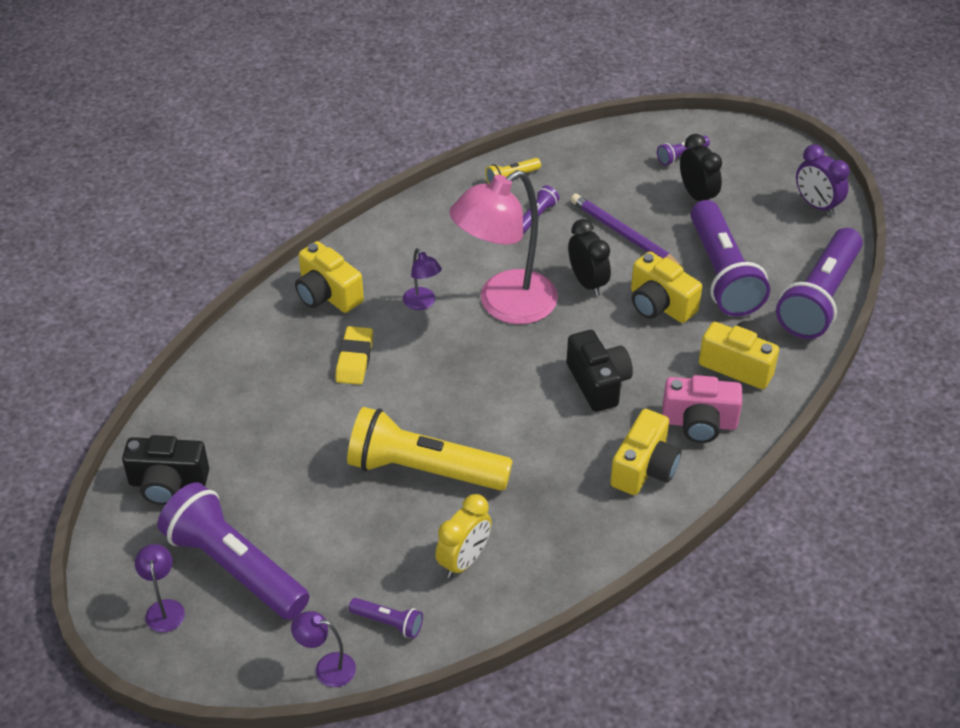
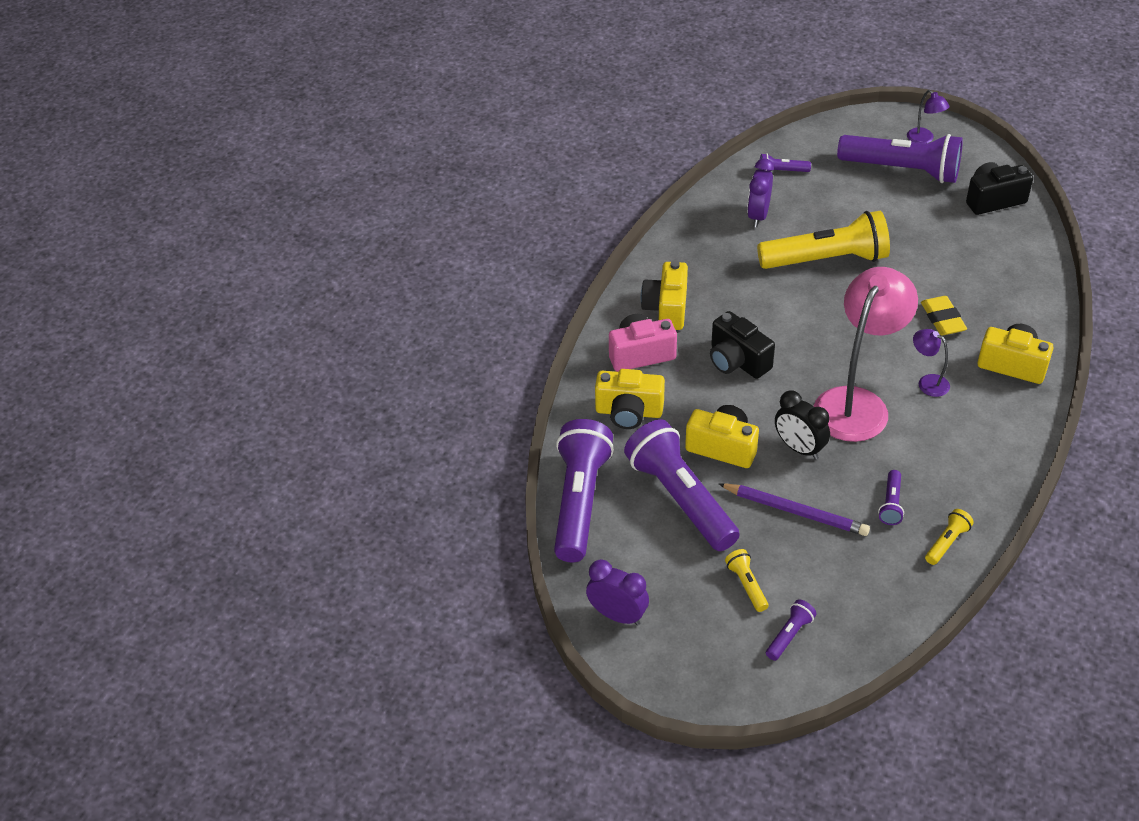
camera: 160 degrees right, 0 degrees up
(327, 667) = (801, 141): purple lamp -> none
(464, 561) = (758, 216): yellow clock -> purple clock
(697, 196) = (746, 585): black clock -> yellow flashlight

